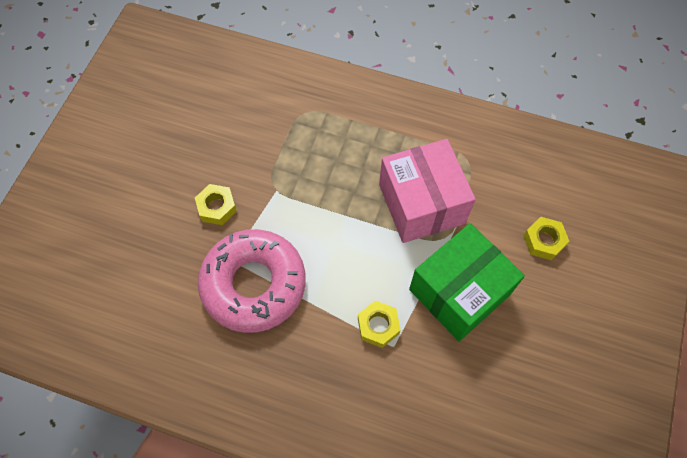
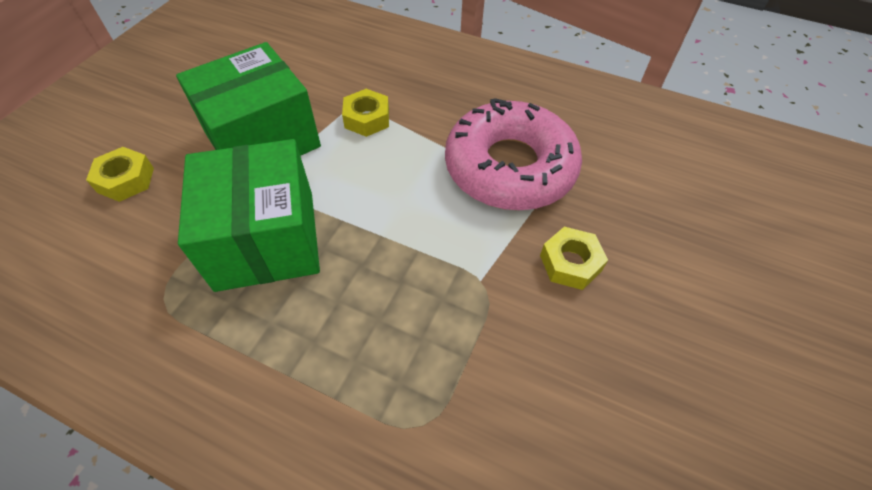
camera: 175 degrees left, 10 degrees down
(421, 204) = (266, 239): pink box -> green box

